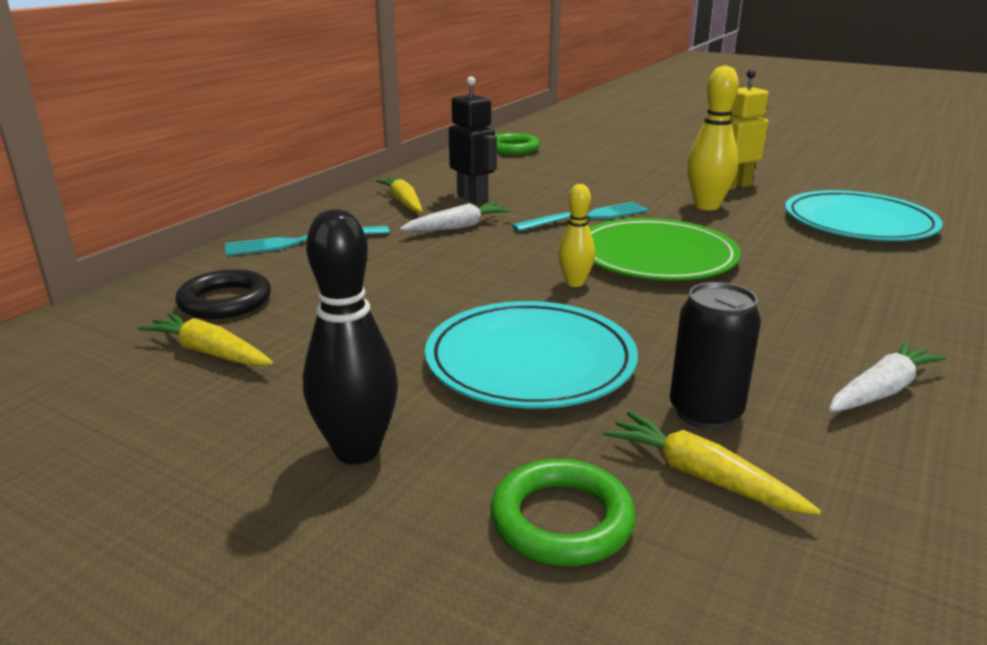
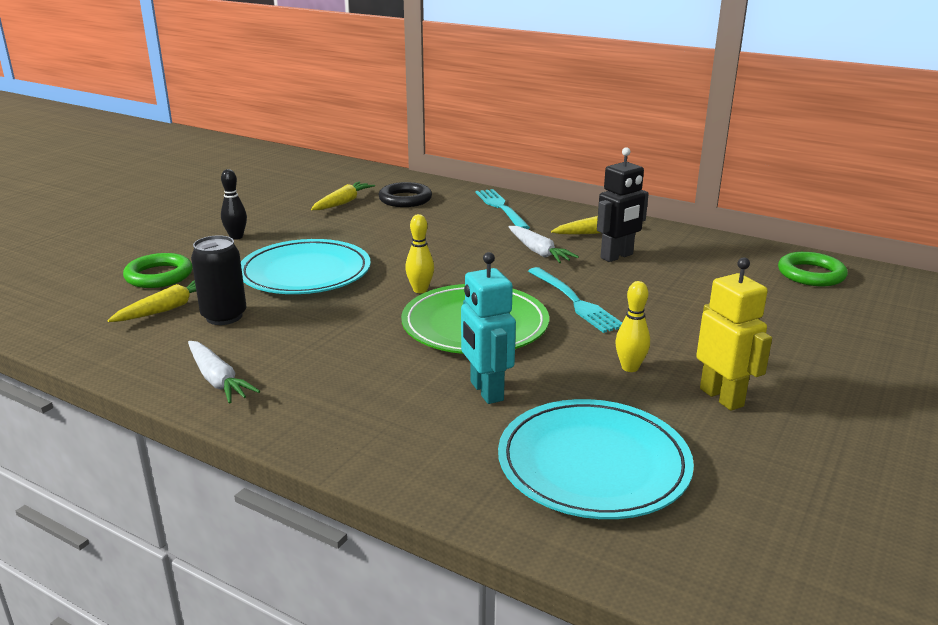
camera: 90 degrees right, 0 degrees up
(357, 450) = (236, 237): black bowling pin -> black bowling pin, size x0.59
(706, 206) = (630, 367): yellow bowling pin -> yellow bowling pin, size x0.59
(785, 253) = (486, 391): none -> turquoise robot

